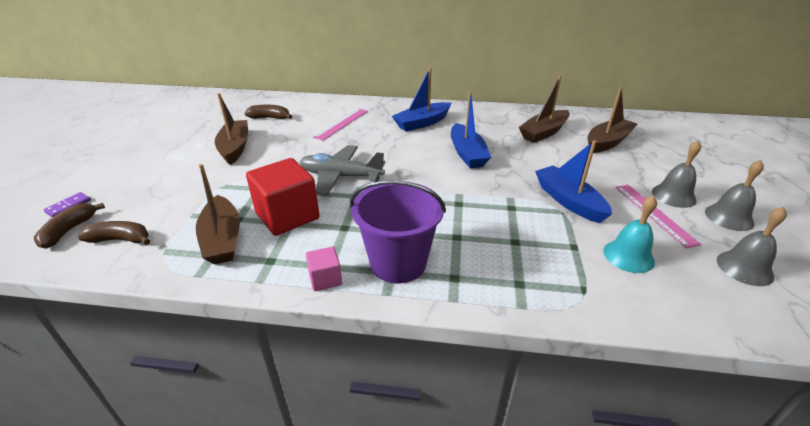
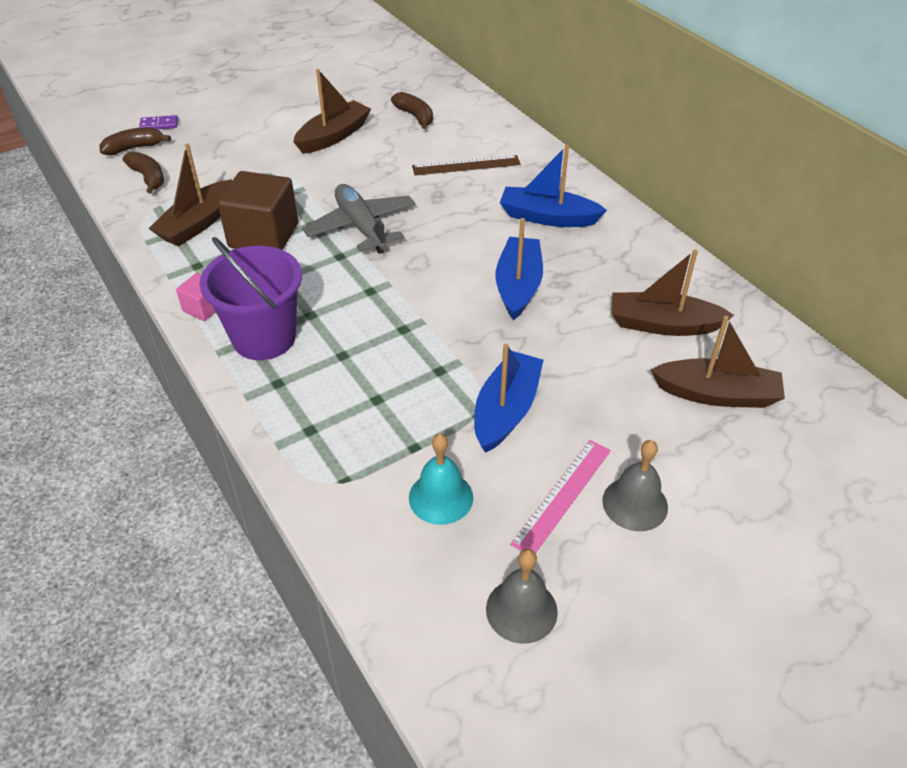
camera: 50 degrees right, 10 degrees up
(287, 216) = (263, 236): red cube -> brown cube
(342, 124) = (466, 165): pink ruler -> brown ruler
(467, 153) = (518, 286): blue boat -> blue boat turned 150 degrees clockwise
(729, 217) = (638, 574): grey bell -> none

